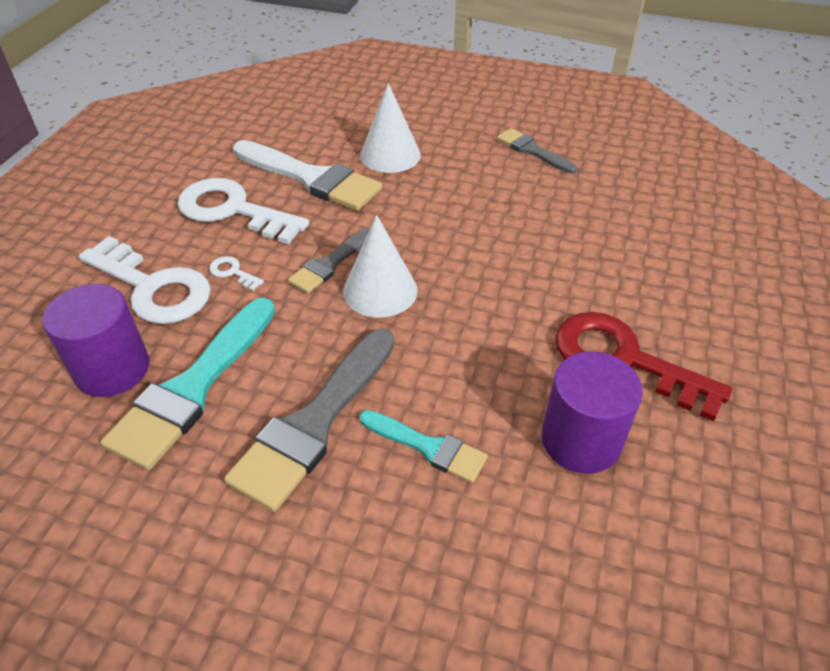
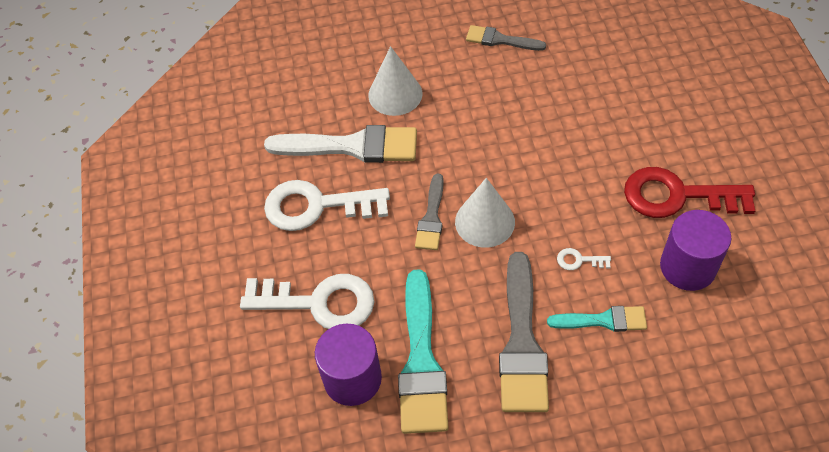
camera: 25 degrees left, 10 degrees up
(232, 272) = (366, 260): white key -> white key (579, 260)

